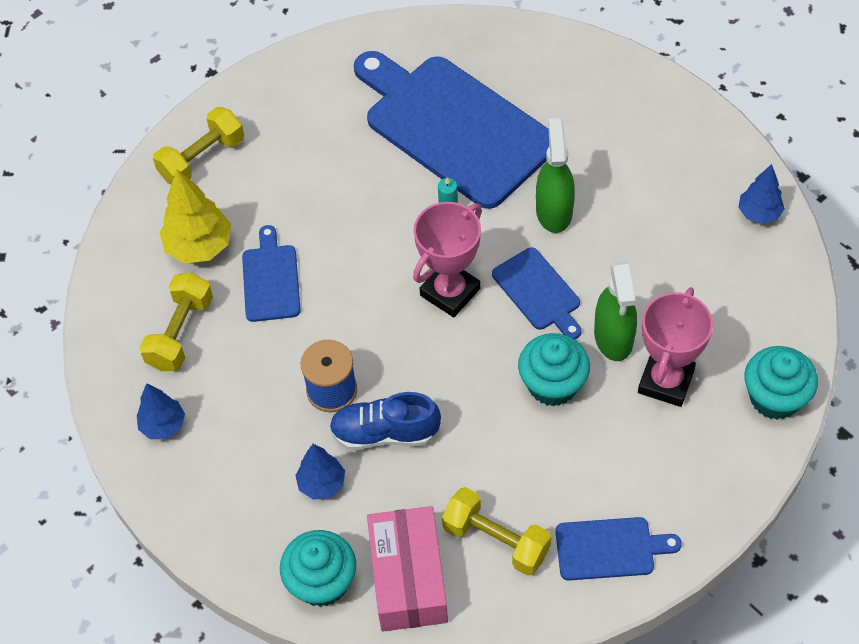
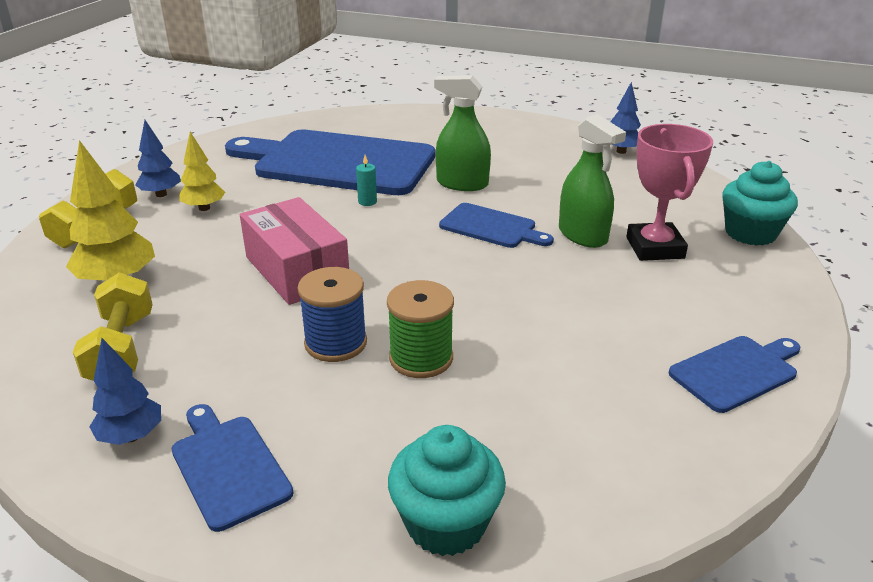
camera: 30 degrees left, 25 degrees down
(271, 279) = (214, 283): blue cutting board -> blue cutting board (228, 466)
(300, 163) = (204, 208): none -> yellow tree
(322, 484) = (377, 424): blue tree -> blue tree (161, 194)
(385, 433) = (421, 358): blue shoe -> green spool
(408, 578) = (552, 477): pink box -> pink box (297, 270)
(450, 292) = (409, 246): pink trophy -> none
(496, 540) = (618, 405): yellow dumbbell -> none
(552, 384) = (559, 276): turquoise cupcake -> none
(554, 211) = (462, 184): green spray bottle -> green spray bottle turned 45 degrees counterclockwise

